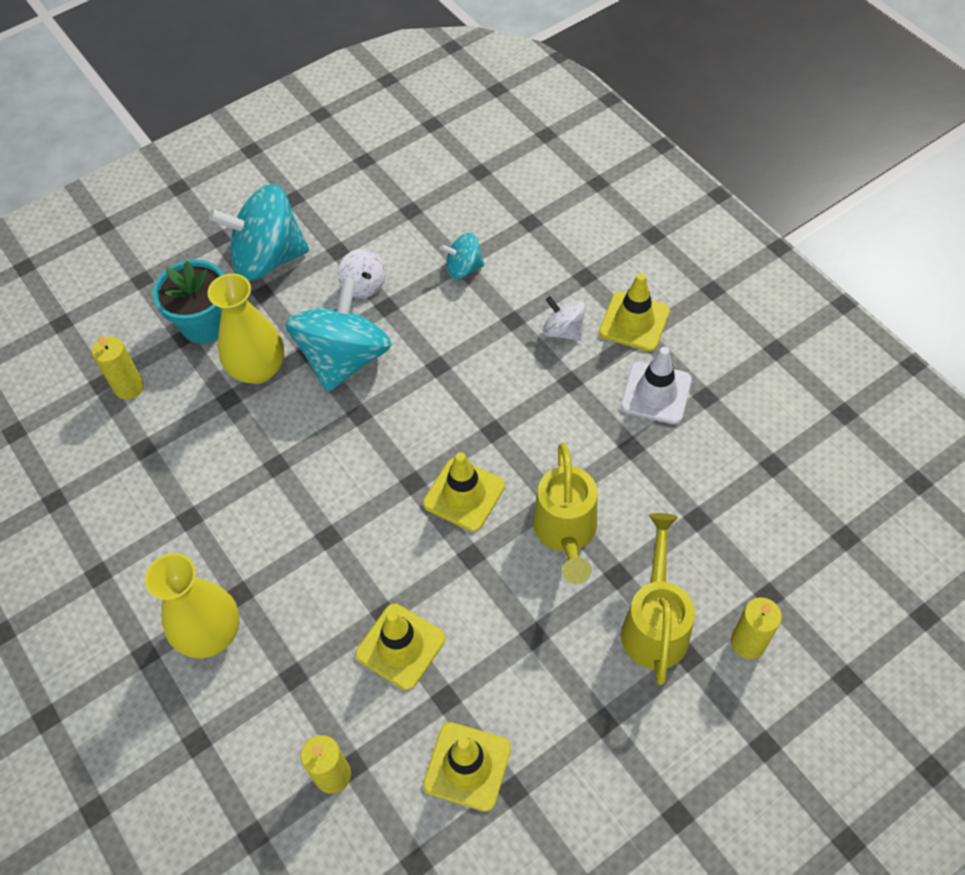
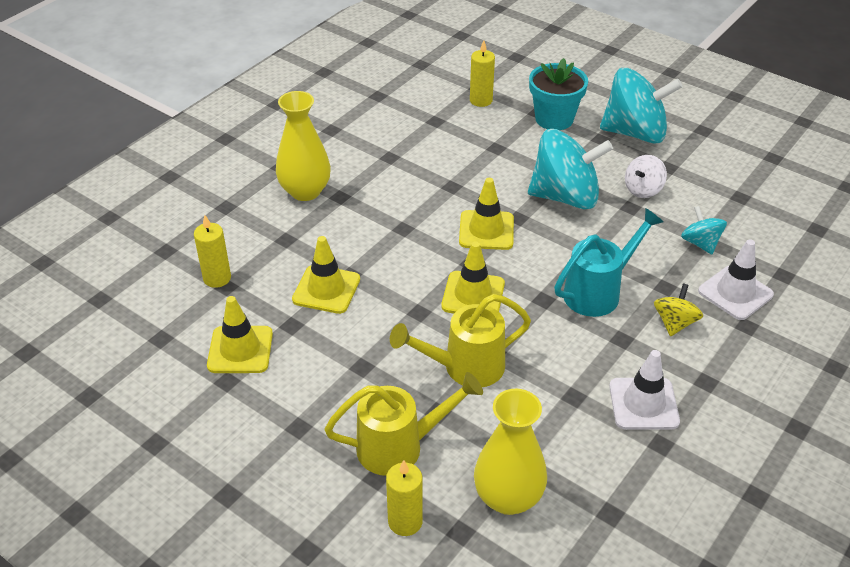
camera: 70 degrees right, 15 degrees down
(258, 369) = (530, 155): yellow vase -> yellow vase (508, 497)
(268, 258) = (635, 133): turquoise spinning top -> turquoise spinning top turned 120 degrees clockwise
(500, 379) = (598, 292): none -> turquoise watering can
(540, 268) = (735, 293): none -> white traffic cone
(563, 330) = (674, 323): white spinning top -> yellow spinning top
(634, 322) = (717, 372): yellow traffic cone -> yellow traffic cone (486, 230)

